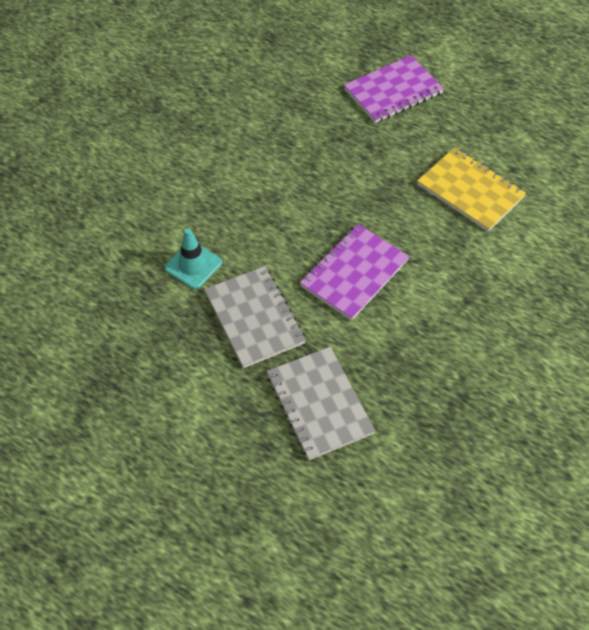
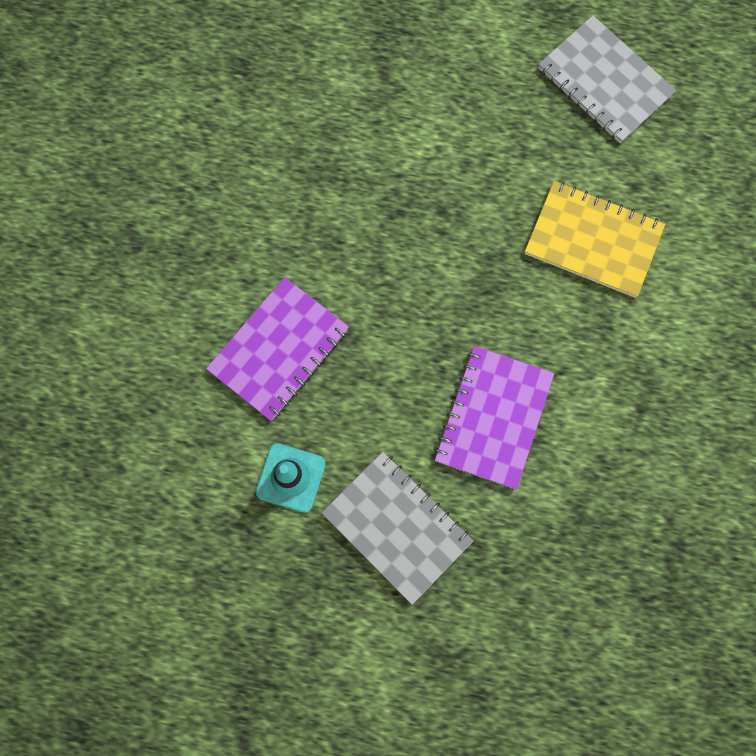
camera: 20 degrees left, 20 degrees up
(319, 404) = (518, 617): grey notebook -> grey notebook (604, 82)
(393, 91) = (441, 108): purple notebook -> purple notebook (278, 350)

